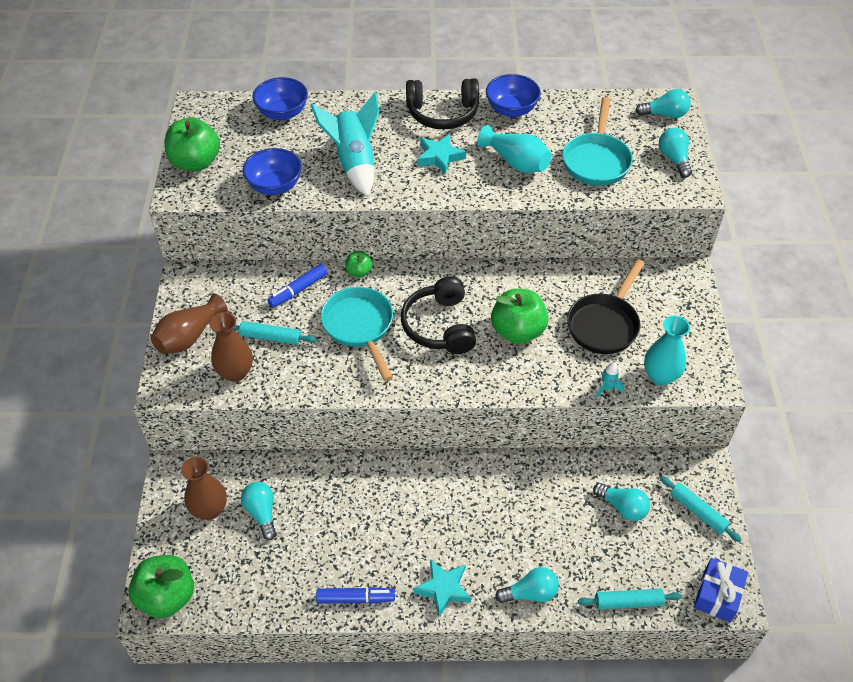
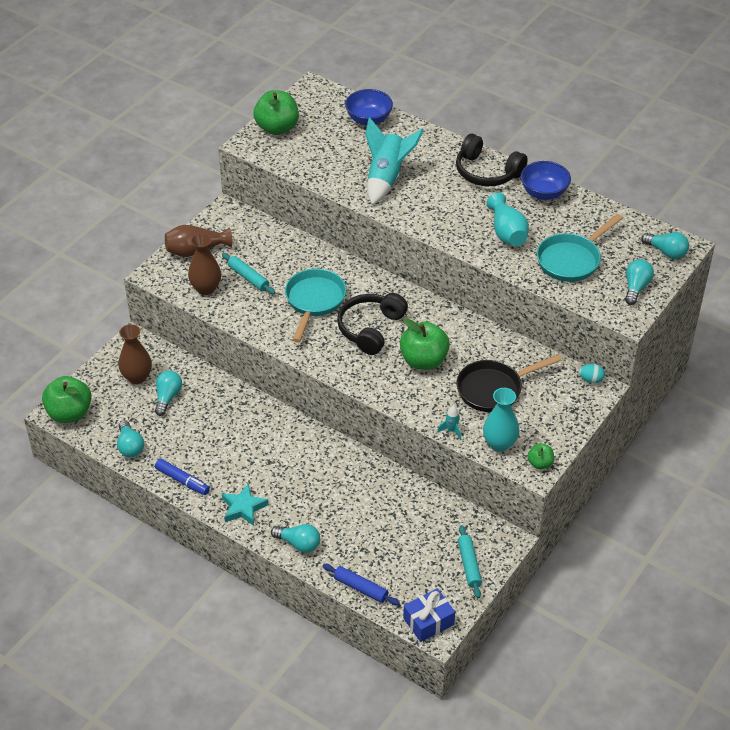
camera: 35 degrees right, 5 degrees down
(275, 186) = (316, 169): blue bowl -> none
(298, 290) = (294, 256): blue marker -> none
(359, 272) = (348, 264): green apple -> green apple (540, 463)
(439, 157) = (453, 202): turquoise star -> none
(623, 507) = (416, 531): turquoise light bulb -> turquoise light bulb (130, 446)
(628, 602) = (360, 588): turquoise rolling pin -> blue rolling pin
(675, 269) = (591, 380): none -> turquoise egg

